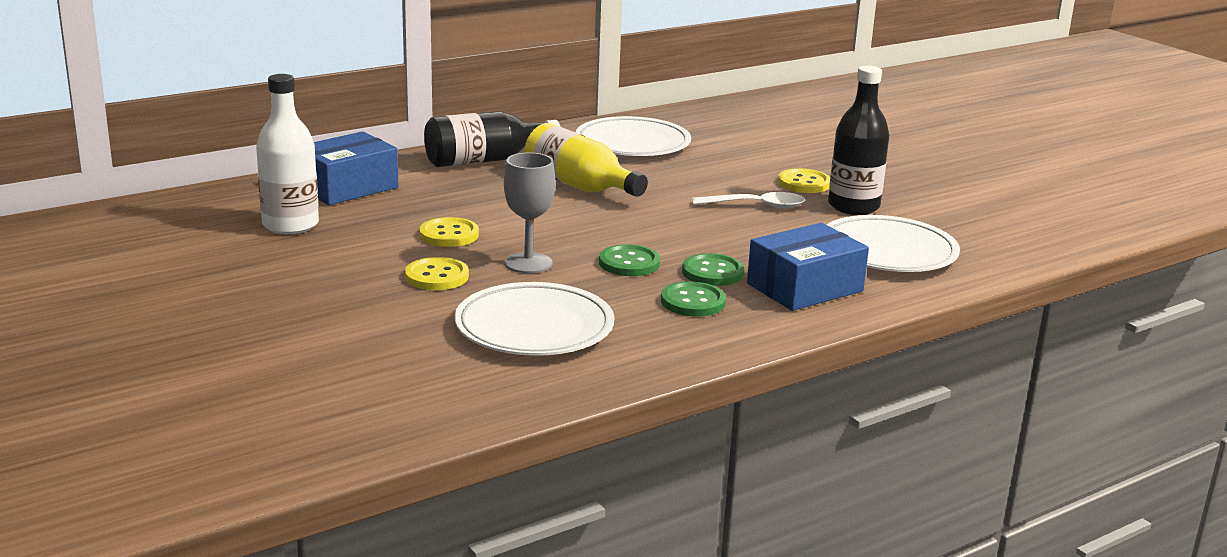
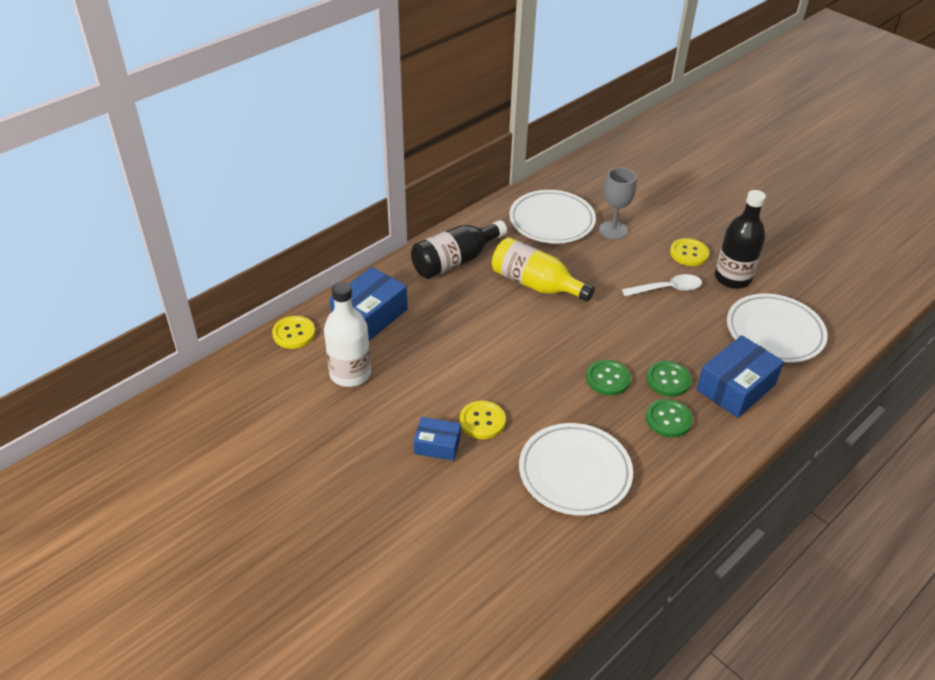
camera: 10 degrees left, 20 degrees up
(364, 288) = (437, 445): none -> blue box
(449, 235) = (469, 365): yellow button -> yellow button (294, 333)
(528, 263) = (539, 392): grey goblet -> grey goblet (613, 230)

